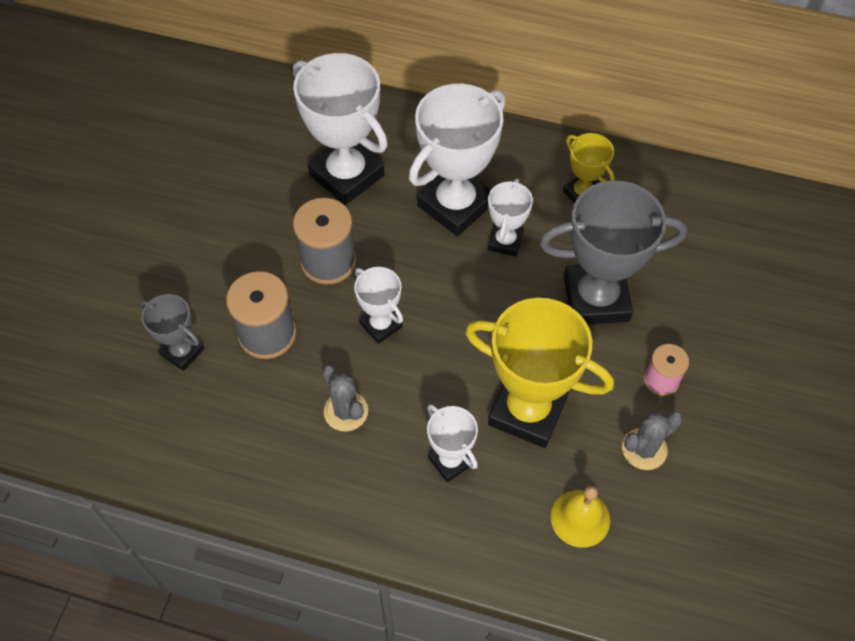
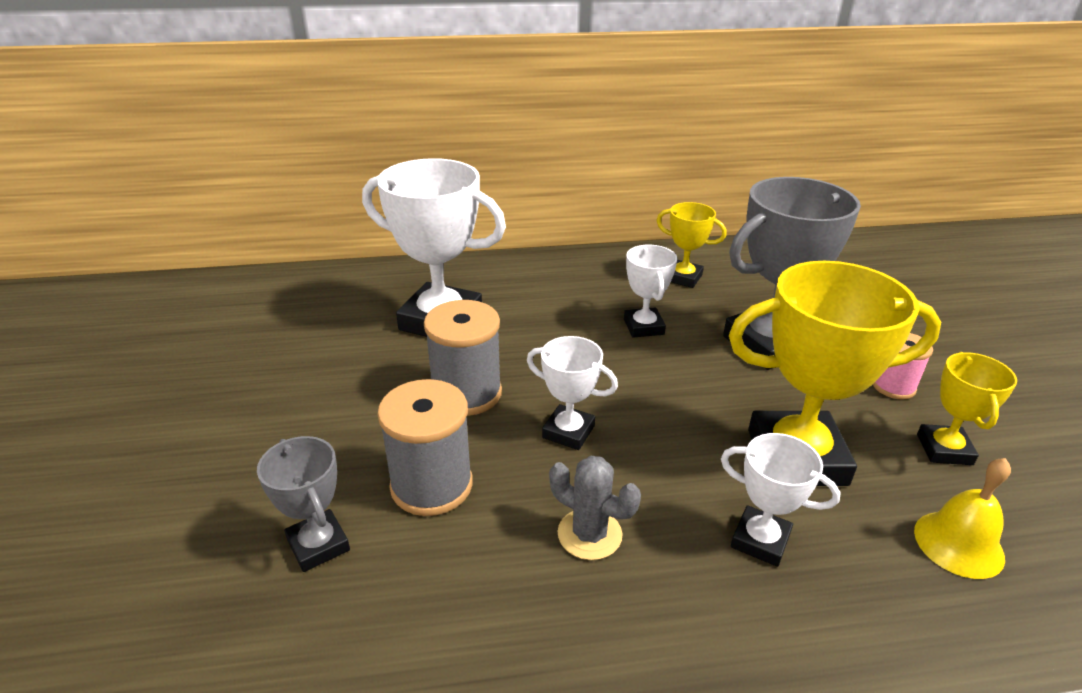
camera: 25 degrees left, 25 degrees down
(182, 352) = (318, 545): grey trophy -> grey trophy turned 45 degrees clockwise
(455, 205) = (571, 314): white trophy -> none
(644, 449) = (944, 449): grey cactus -> yellow trophy

